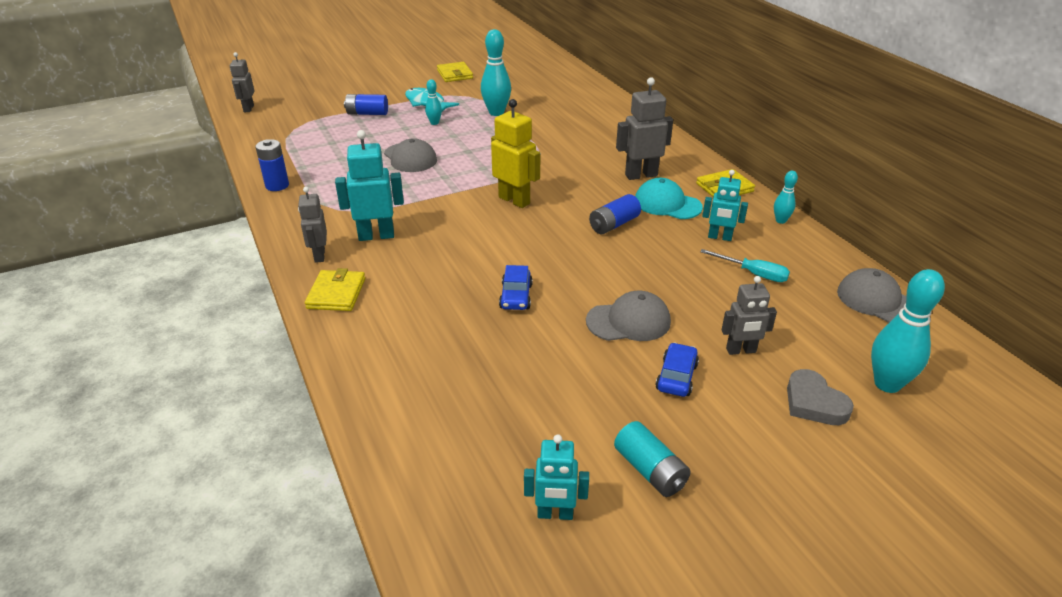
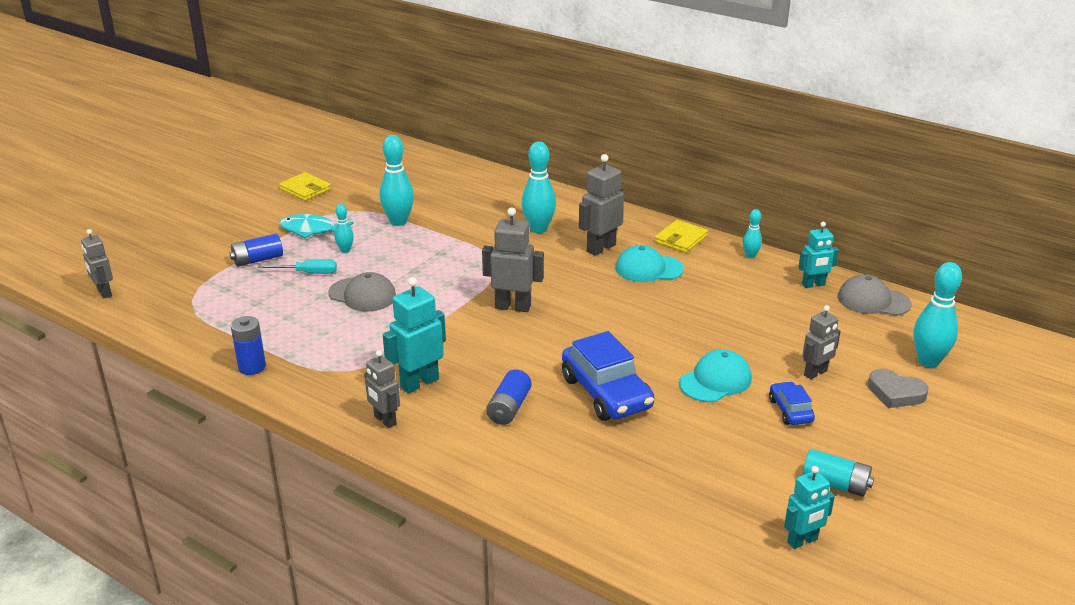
camera: 30 degrees left, 5 degrees down
(336, 293) = (444, 448): yellow wallet -> none
(514, 200) = (513, 307): yellow robot -> grey robot
(516, 296) = (606, 393): blue car -> blue car, size x1.92
(602, 146) = (538, 229): none -> turquoise bowling pin
(614, 224) = (623, 302): blue battery -> blue battery (509, 408)
(628, 321) = (715, 381): grey cap -> turquoise cap
(719, 237) = (717, 286): turquoise robot -> turquoise robot (813, 285)
(753, 274) = (770, 308): turquoise screwdriver -> turquoise screwdriver (308, 273)

